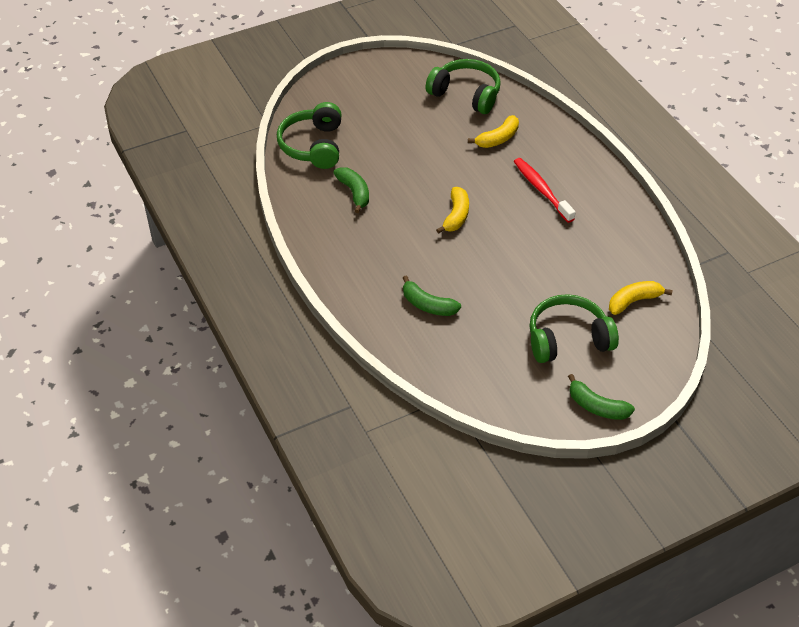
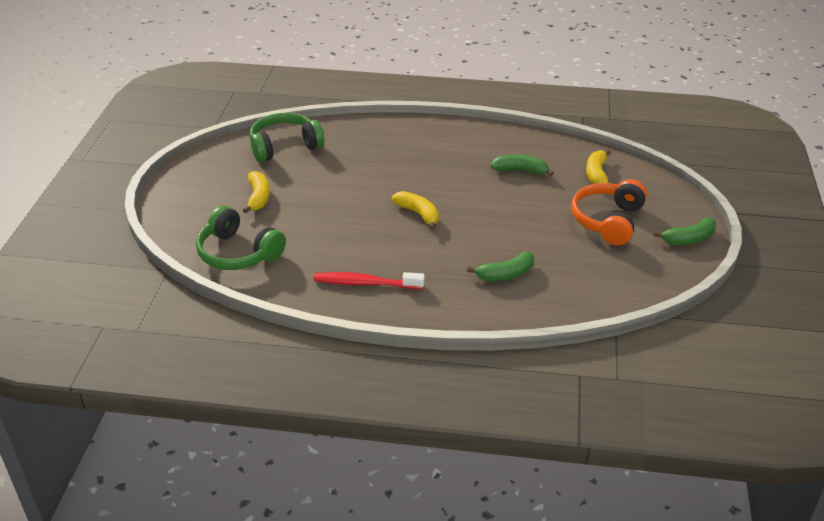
camera: 55 degrees left, 10 degrees down
(354, 193) = (327, 255): green banana -> green banana (520, 171)
(498, 139) = (355, 155): yellow banana -> yellow banana (258, 197)
(541, 190) = (437, 161): red toothbrush -> red toothbrush (365, 283)
(568, 339) = (608, 221): green headphones -> orange headphones

